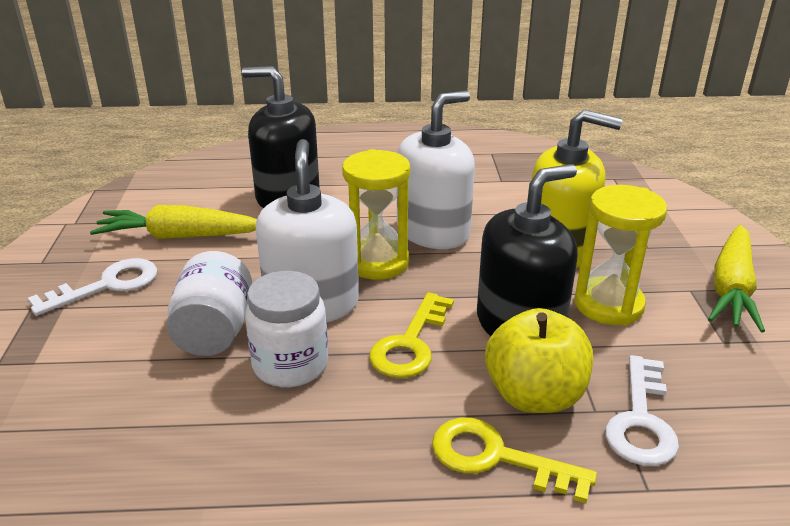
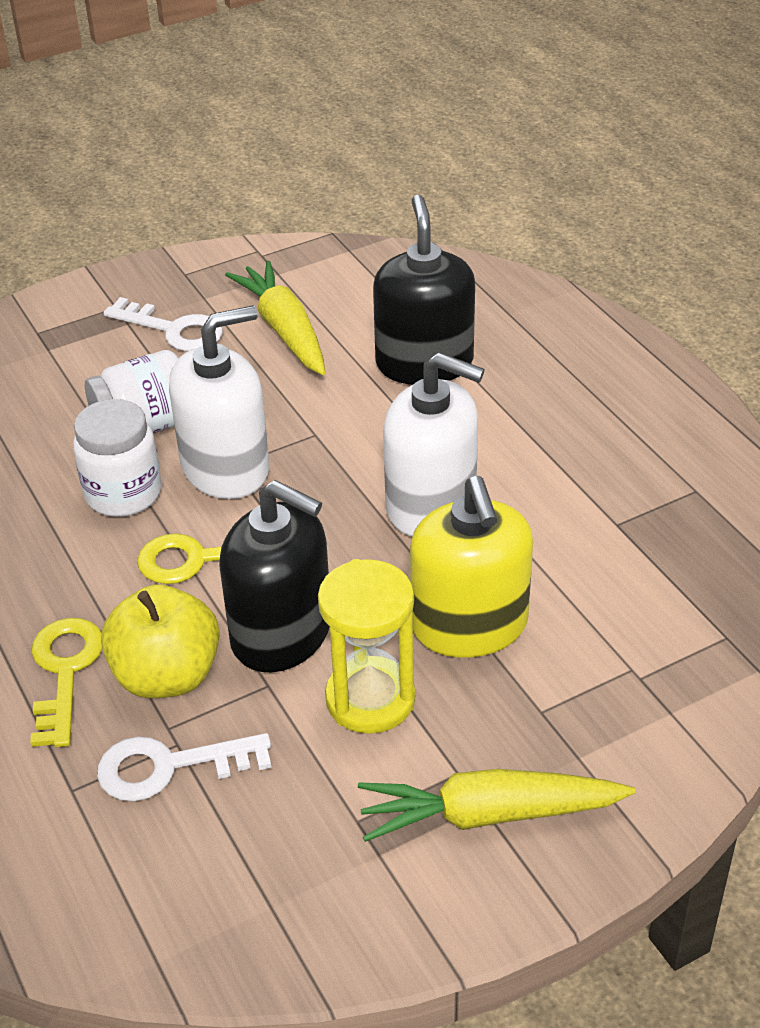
camera: 65 degrees right, 10 degrees up
(377, 262) = (332, 485): yellow hourglass -> none

